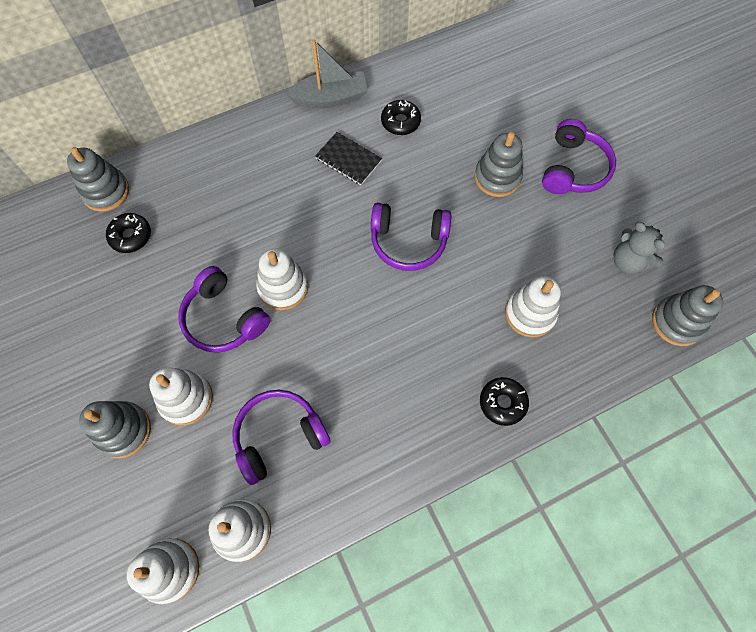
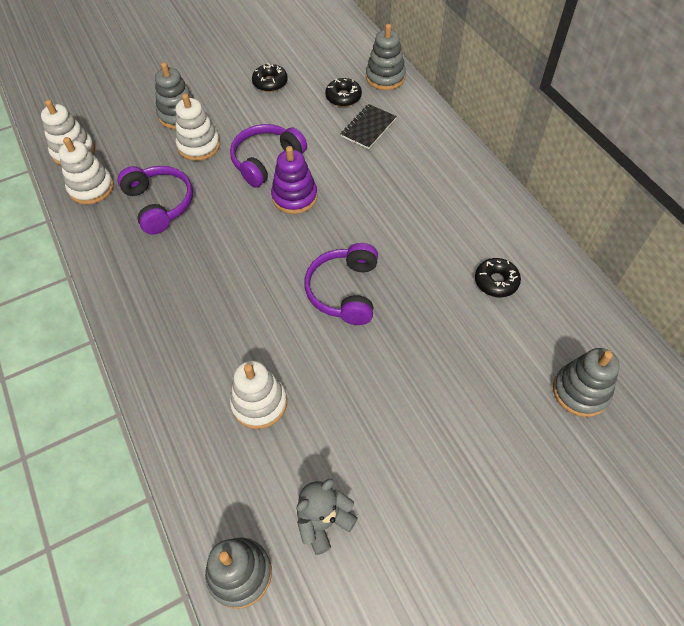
camera: 90 degrees right, 10 degrees down
(283, 287) = (294, 197): white stacking toy -> purple stacking toy
(330, 98) = (515, 219): grey boat -> none
(348, 159) = (439, 238): black notebook -> black notebook (368, 128)
(497, 177) = (433, 377): grey stacking toy -> grey stacking toy (580, 391)
(502, 403) = (165, 372): black donut -> black donut (270, 83)
(573, 169) = (456, 466): purple headphones -> none

